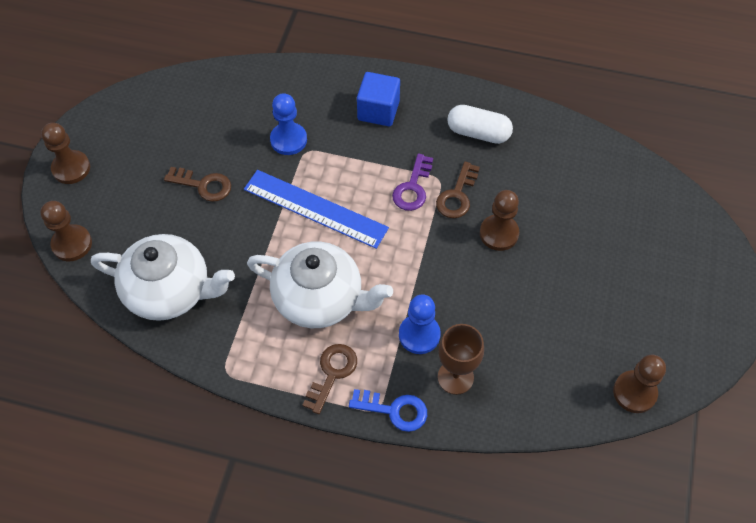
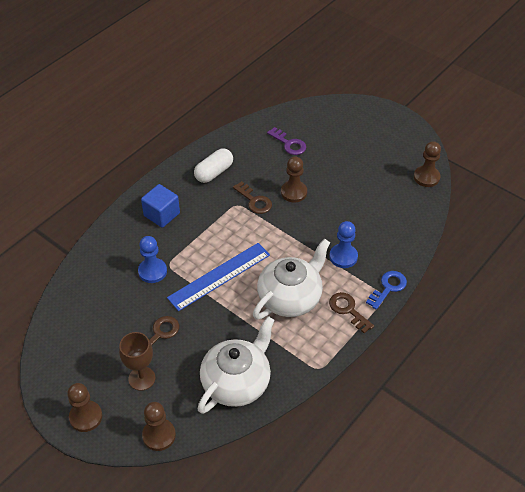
camera: 65 degrees left, 10 degrees down
(412, 188) = (235, 220): purple key -> purple key (289, 144)
(455, 377) = (380, 250): brown goblet -> brown goblet (142, 378)

